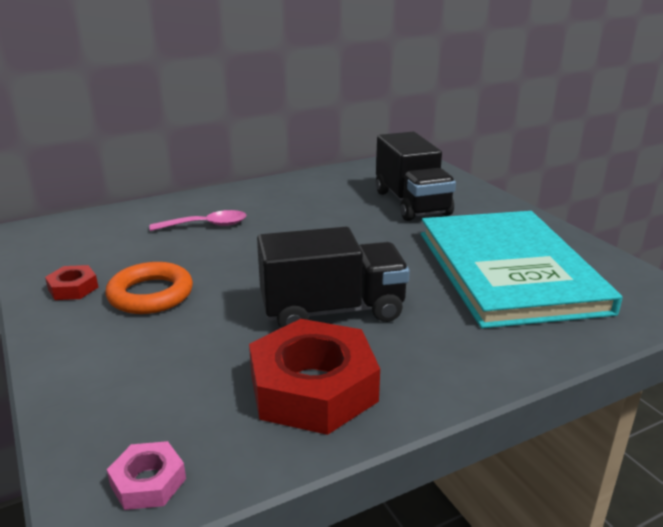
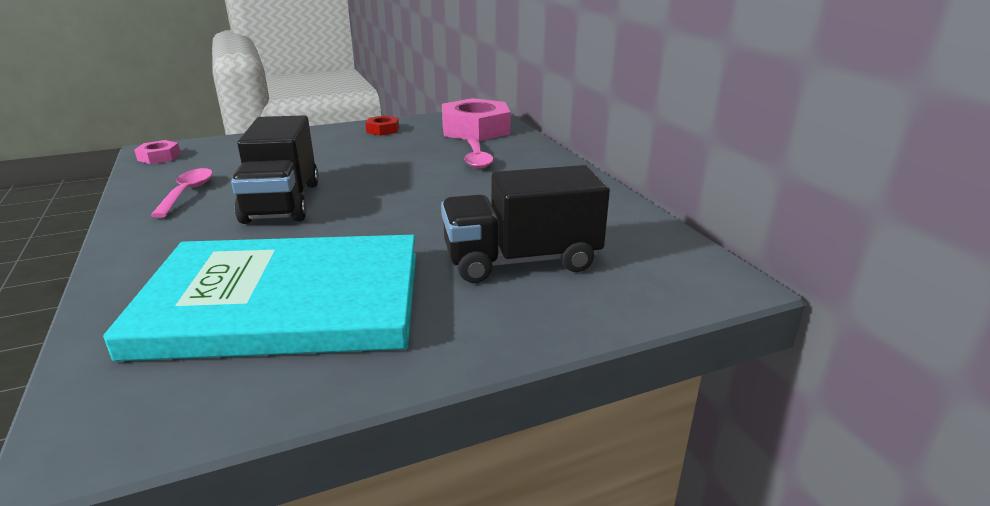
camera: 95 degrees right, 0 degrees up
(98, 231) = (475, 129): none -> pink nut
(150, 294) = (358, 148): orange ring -> none
(313, 388) = (187, 193): red nut -> pink spoon

